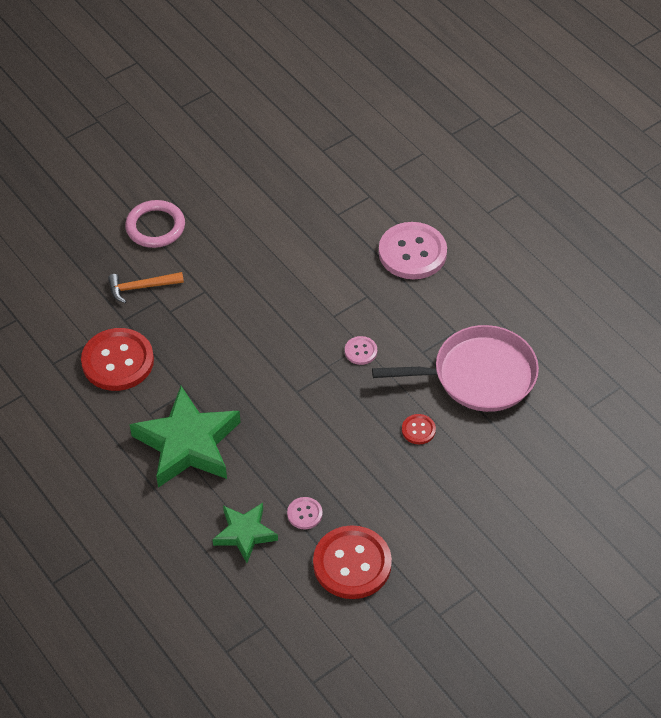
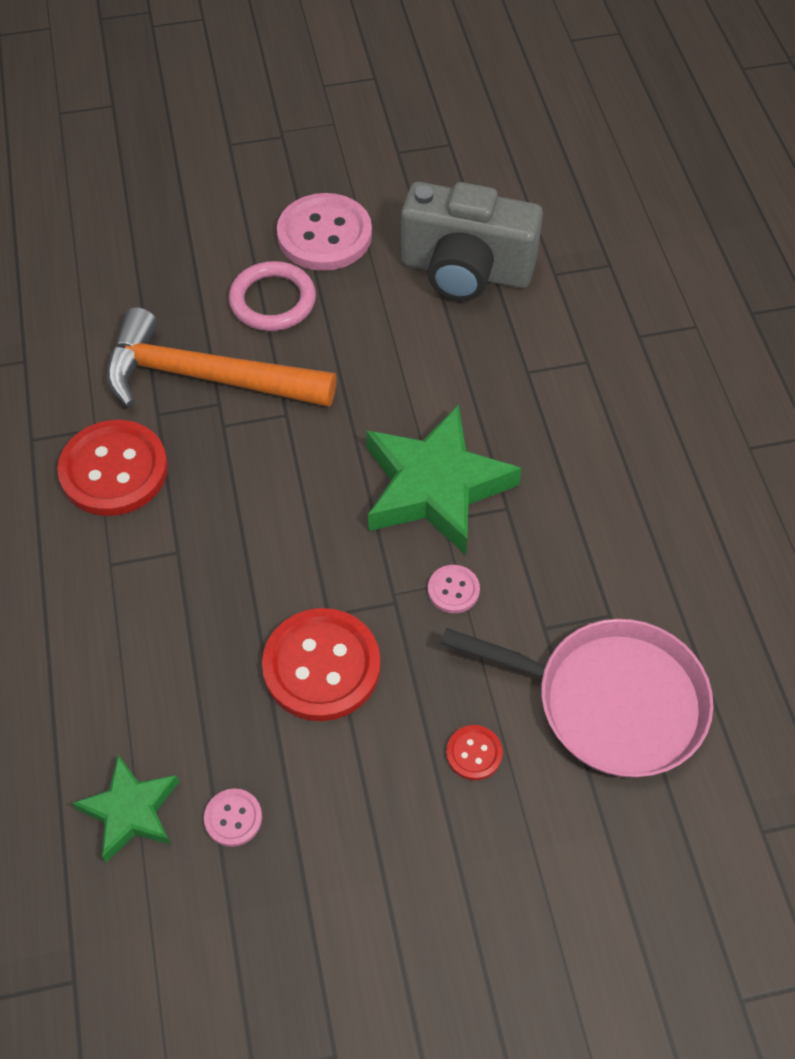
camera: 25 degrees right, 5 degrees up
(141, 287) = (206, 377): orange hammer -> orange hammer, size x2.11
(187, 443) = (134, 632): green star -> green star (435, 487)
(266, 167) = (466, 270): none -> grey camera
(352, 564) = (257, 937): red button -> red button (321, 666)
(412, 253) = (606, 468): pink button -> pink button (324, 235)

